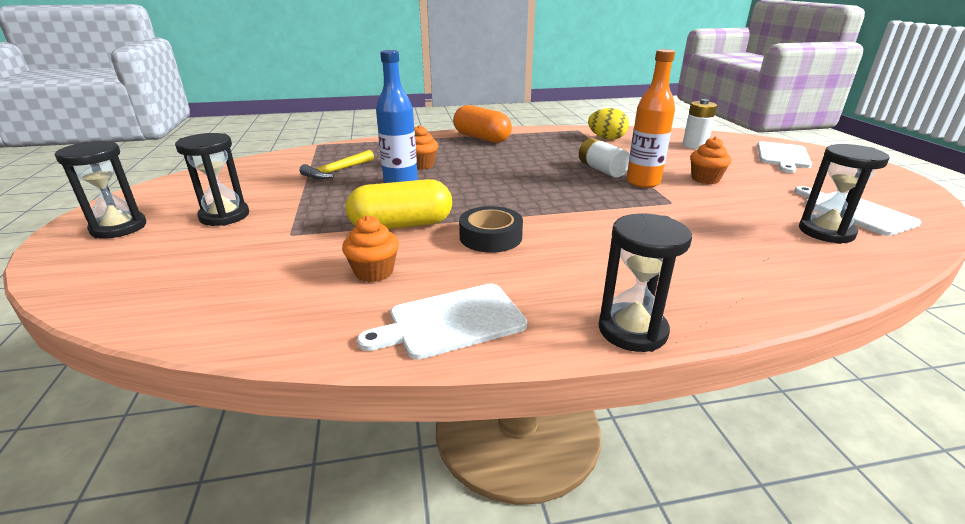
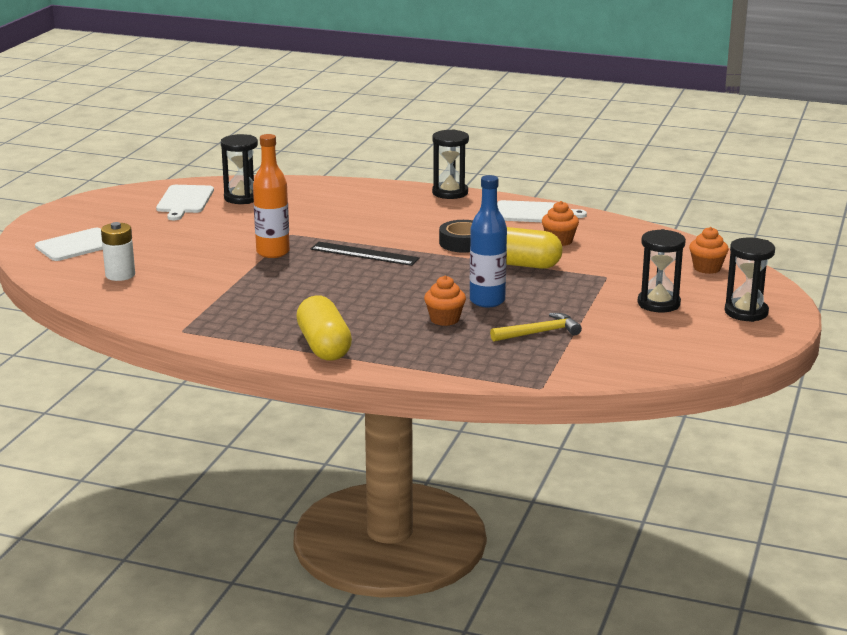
camera: 150 degrees left, 5 degrees down
(481, 138) = (324, 346): orange capsule -> yellow capsule
(567, 199) = (364, 254): none -> black ruler
(601, 170) = (279, 272): white battery -> none
(606, 138) = (183, 308): yellow egg -> none
(705, 179) = (215, 243): orange cupcake -> orange cupcake (707, 268)

